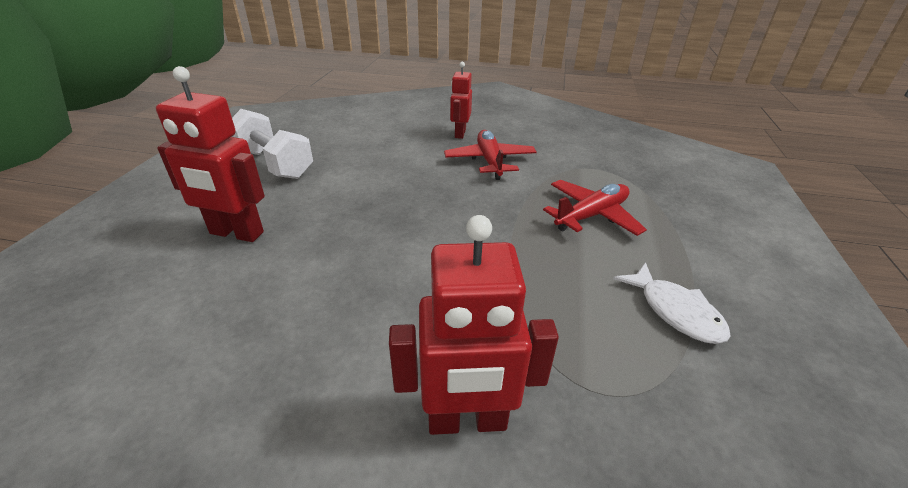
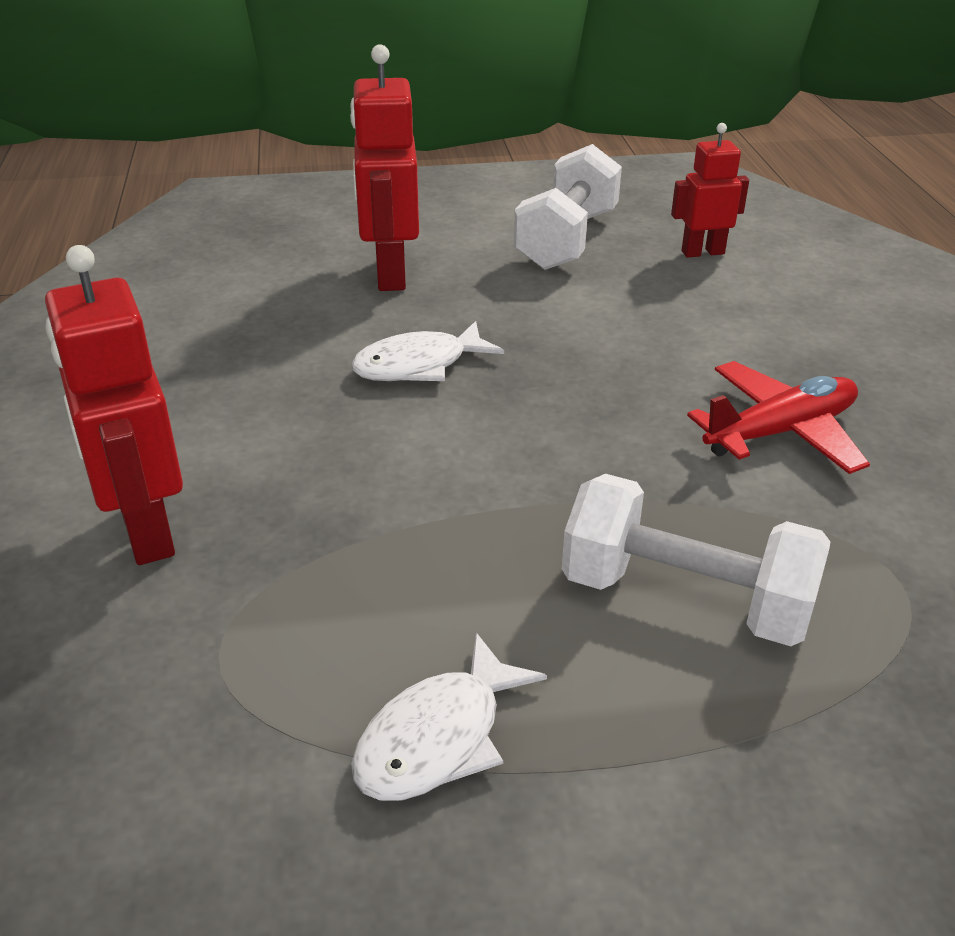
camera: 70 degrees right, 0 degrees up
(356, 246) = (418, 365): none -> white fish
(460, 134) = (858, 373): red robot -> red robot (702, 252)
(591, 216) = (685, 598): red plane -> white dumbbell

